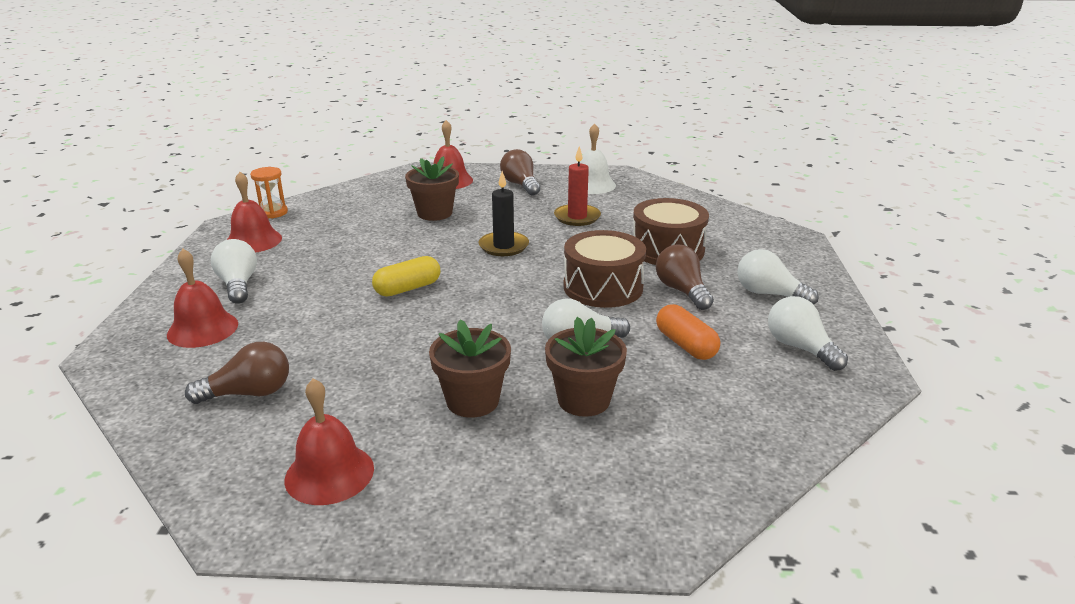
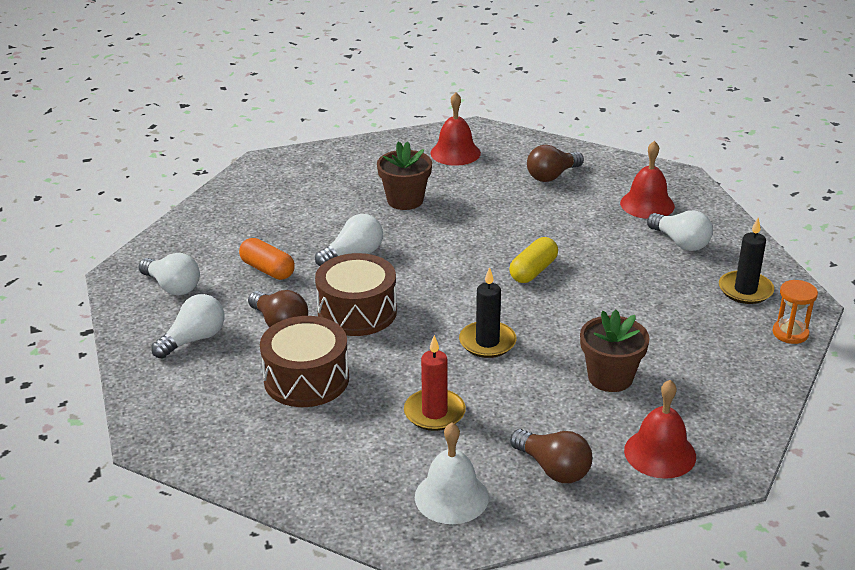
camera: 160 degrees right, 5 degrees up
(253, 241) = (745, 290): red bell -> black candle
(583, 400) = (331, 215): brown flower pot -> none
(769, 294) = (194, 339): white light bulb -> white light bulb turned 60 degrees counterclockwise

